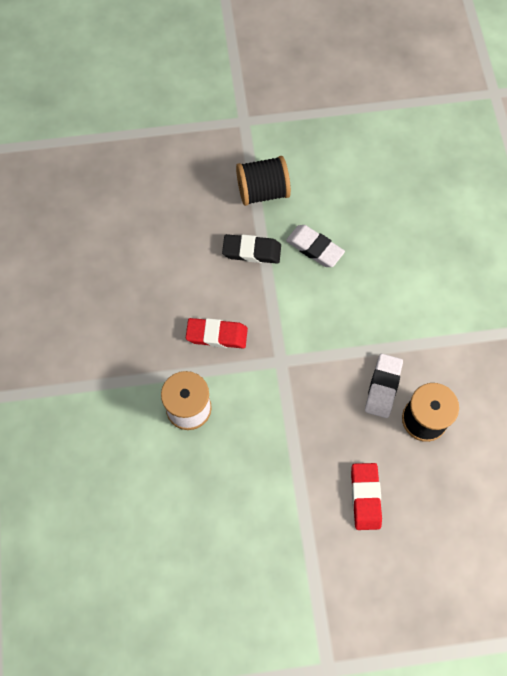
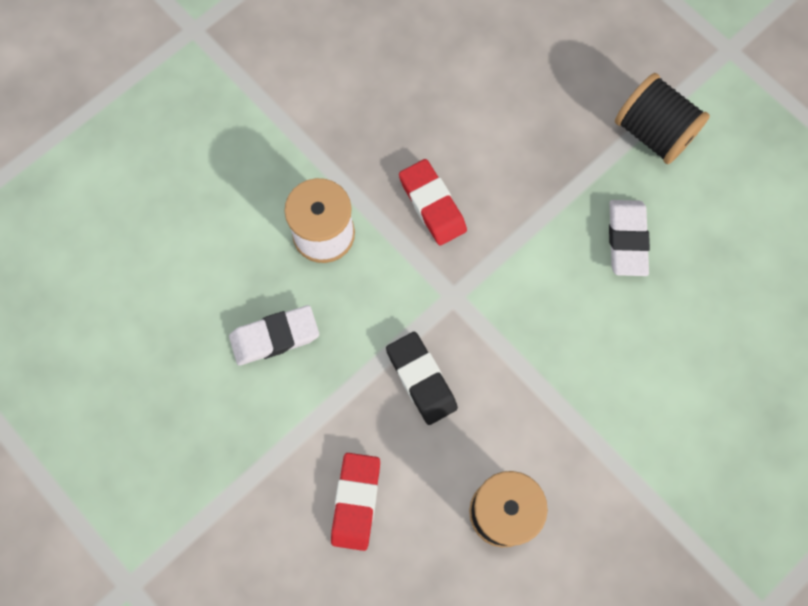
camera: 55 degrees right, 5 degrees up
(251, 251) = (566, 172): black eraser -> black eraser (421, 379)
(365, 497) = (356, 502): red eraser -> red eraser turned 45 degrees counterclockwise
(383, 387) = (508, 436): white eraser -> white eraser (275, 337)

